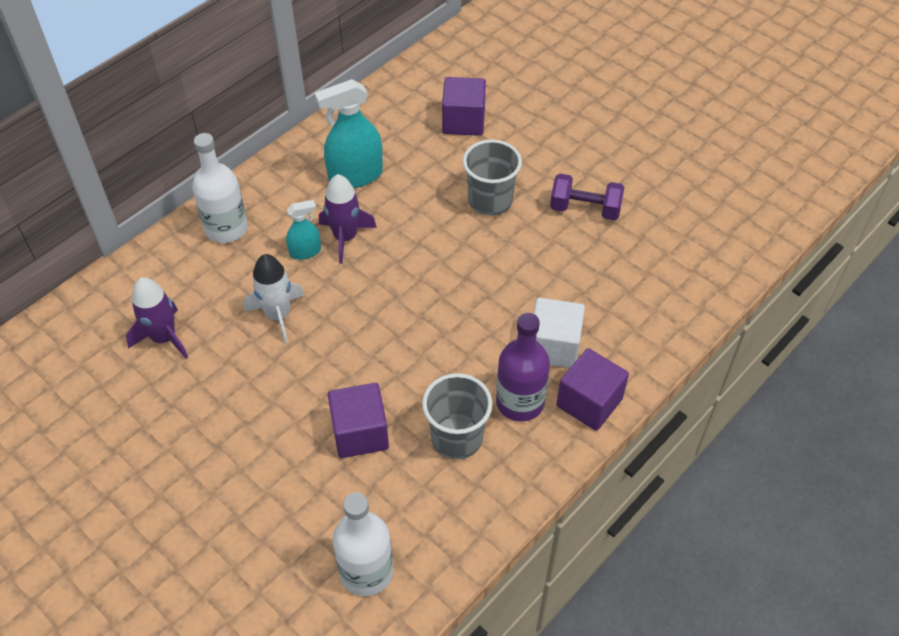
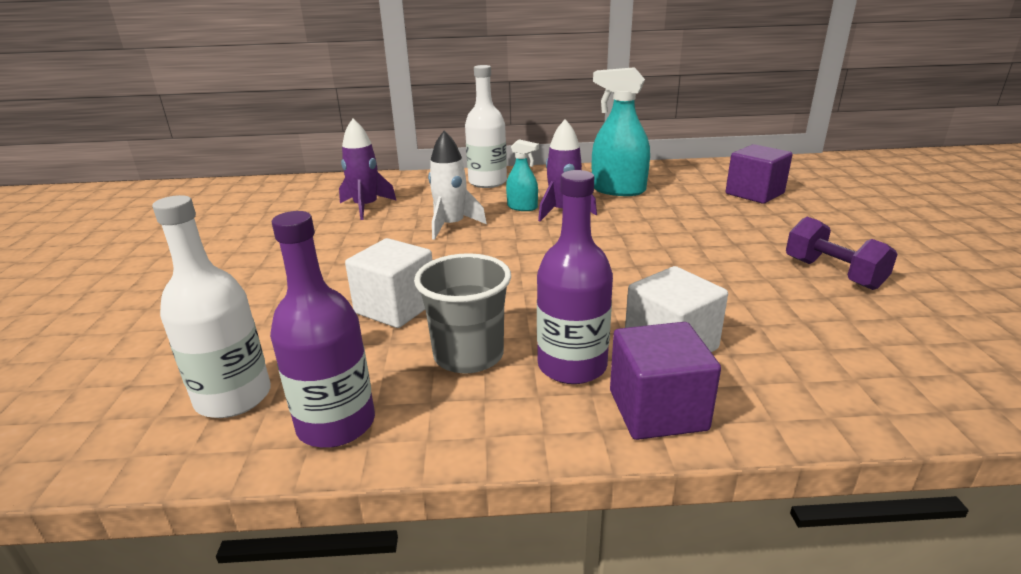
camera: 45 degrees right, 25 degrees down
(360, 433) = (395, 308): purple cube -> white cube
(449, 538) = (336, 424): none -> purple bottle
(490, 201) = (724, 236): grey cup -> none

